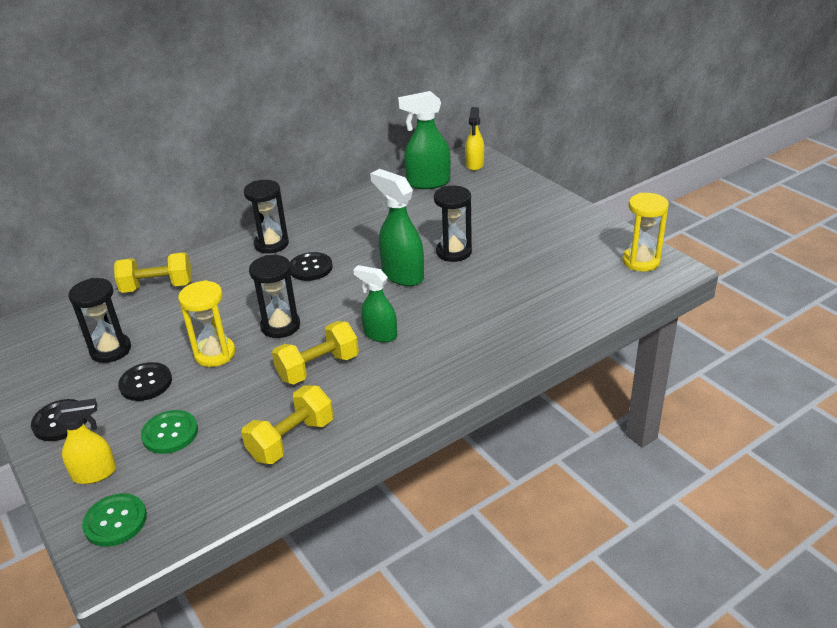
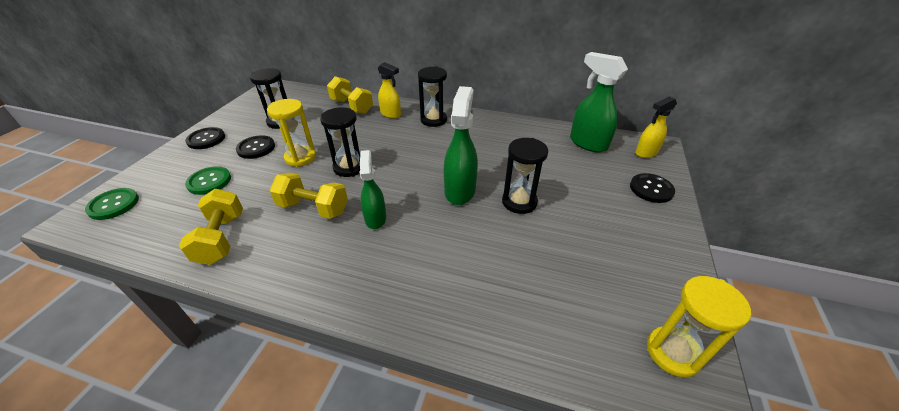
camera: 50 degrees right, 5 degrees up
(95, 473) = (160, 174): yellow spray bottle -> yellow spray bottle (391, 114)
(291, 440) = (221, 238): yellow dumbbell -> yellow dumbbell turned 75 degrees clockwise
(310, 268) = (424, 147): black button -> black button (651, 189)

